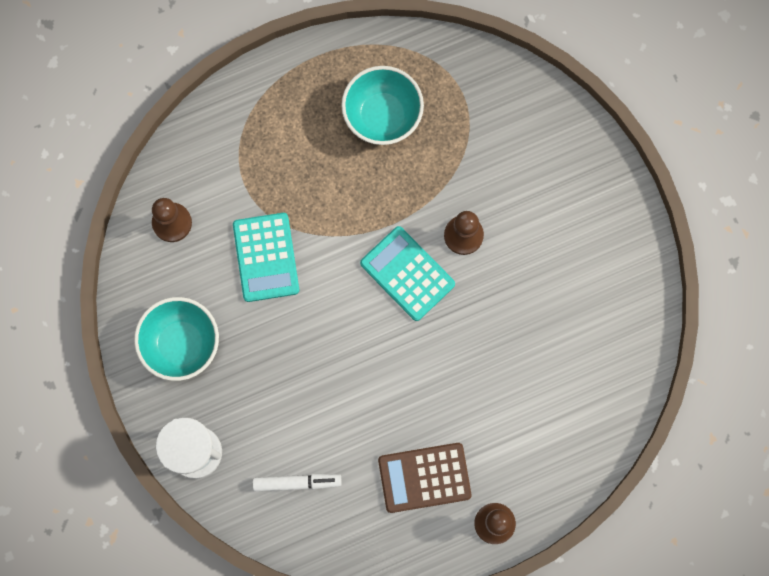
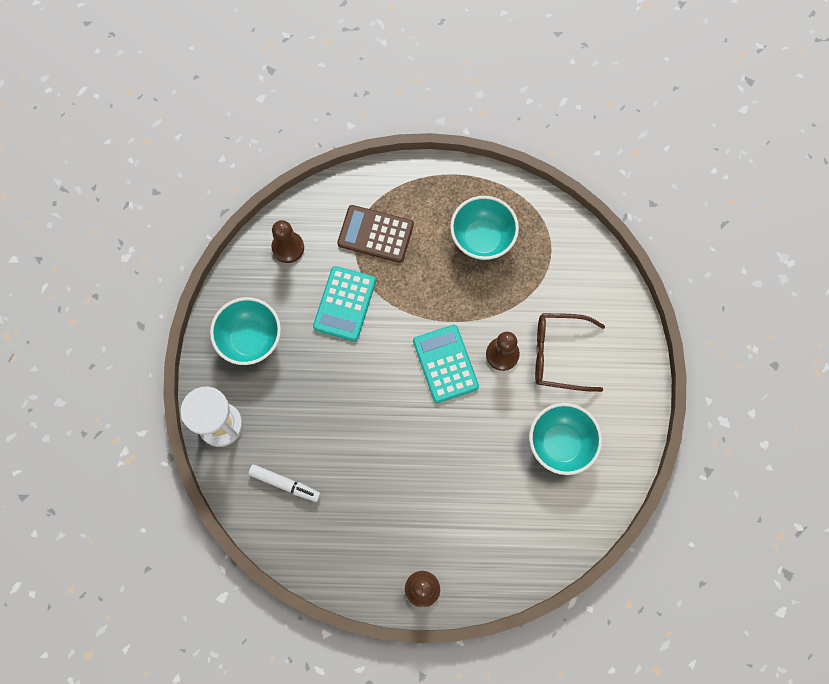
camera: 25 degrees right, 5 degrees down
(424, 477) = (384, 526): brown calculator -> brown calculator (375, 234)
(525, 208) = (559, 355): none -> brown glasses
(569, 304) = (560, 444): none -> turquoise bowl

